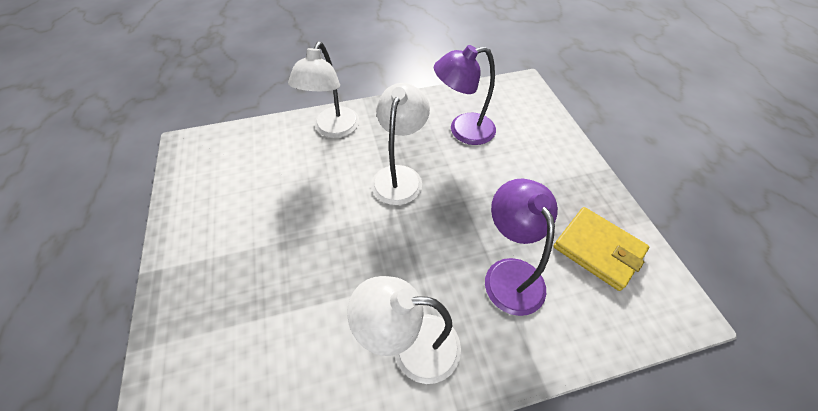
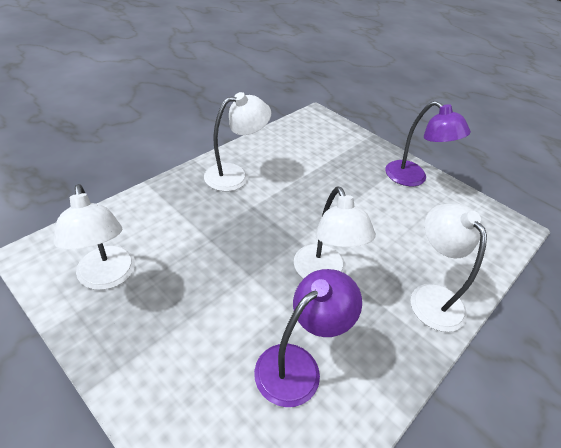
camera: 145 degrees right, 10 degrees down
(509, 273) = (186, 231): purple lamp -> purple lamp (413, 178)
(598, 249) = (107, 277): yellow wallet -> white lamp

